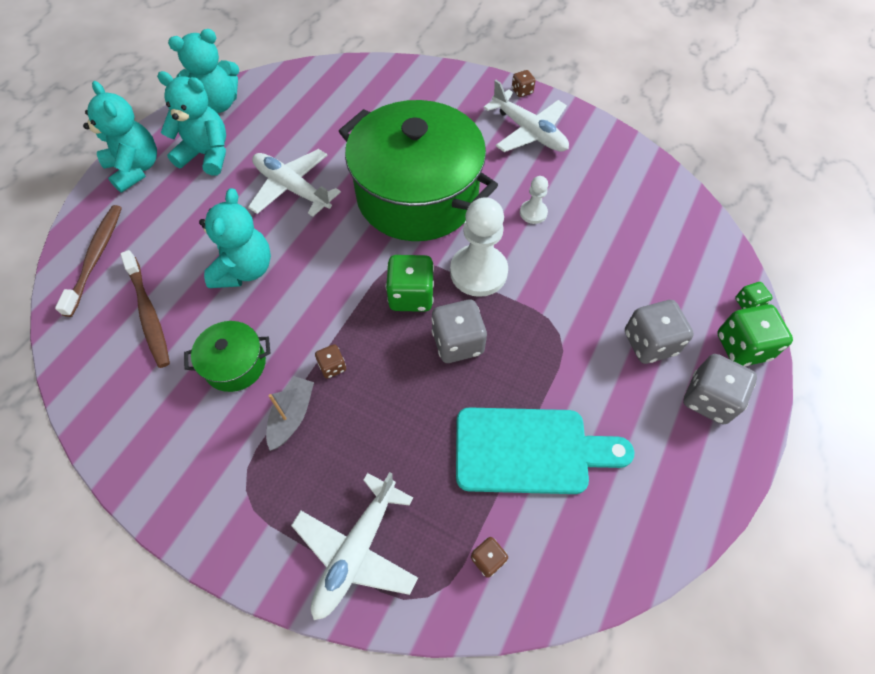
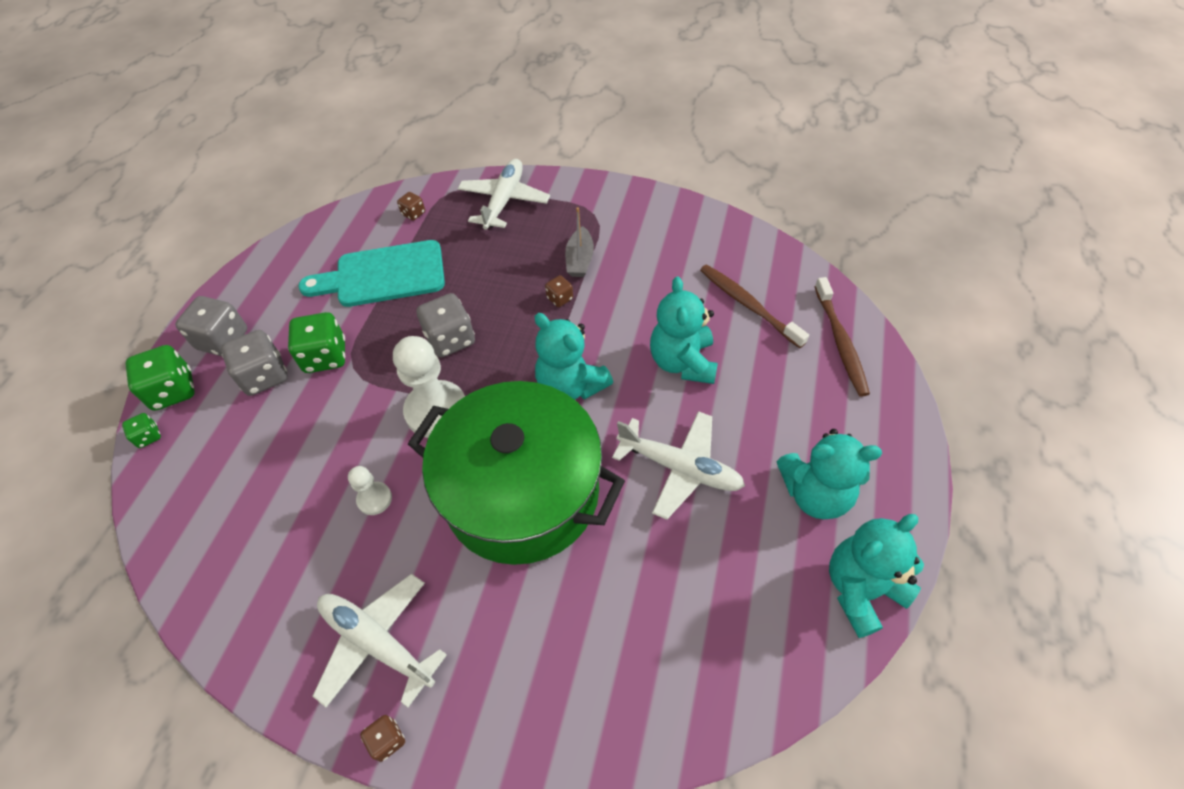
camera: 170 degrees right, 5 degrees down
(136, 169) = (887, 453): turquoise teddy bear -> turquoise teddy bear (570, 385)
(235, 364) = (645, 283): green pot -> none
(411, 295) = (503, 372): green dice -> green dice (325, 356)

